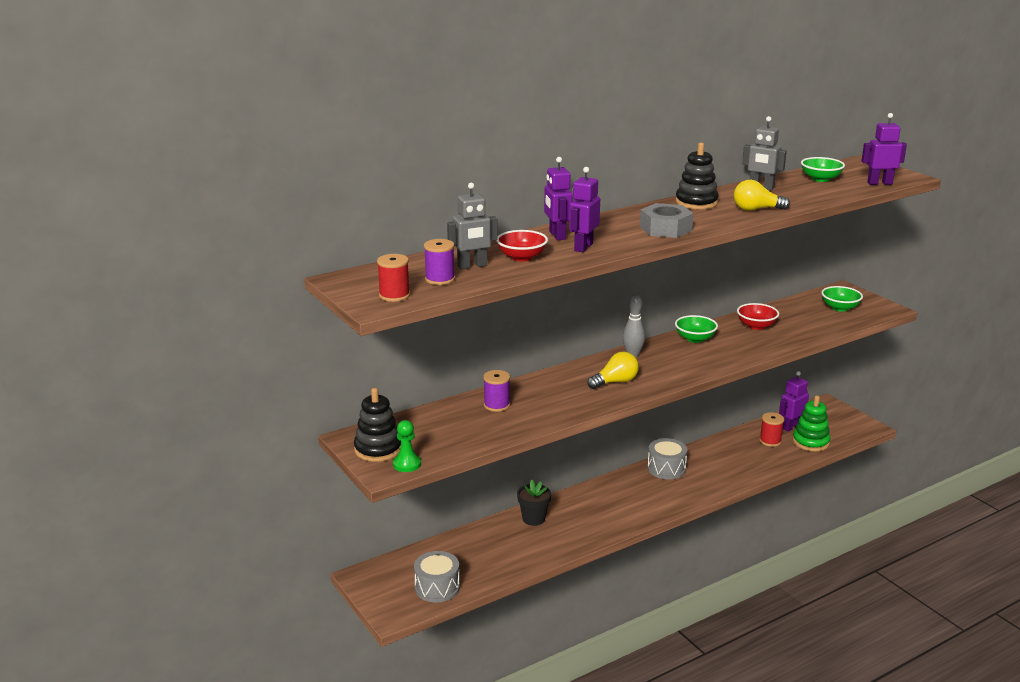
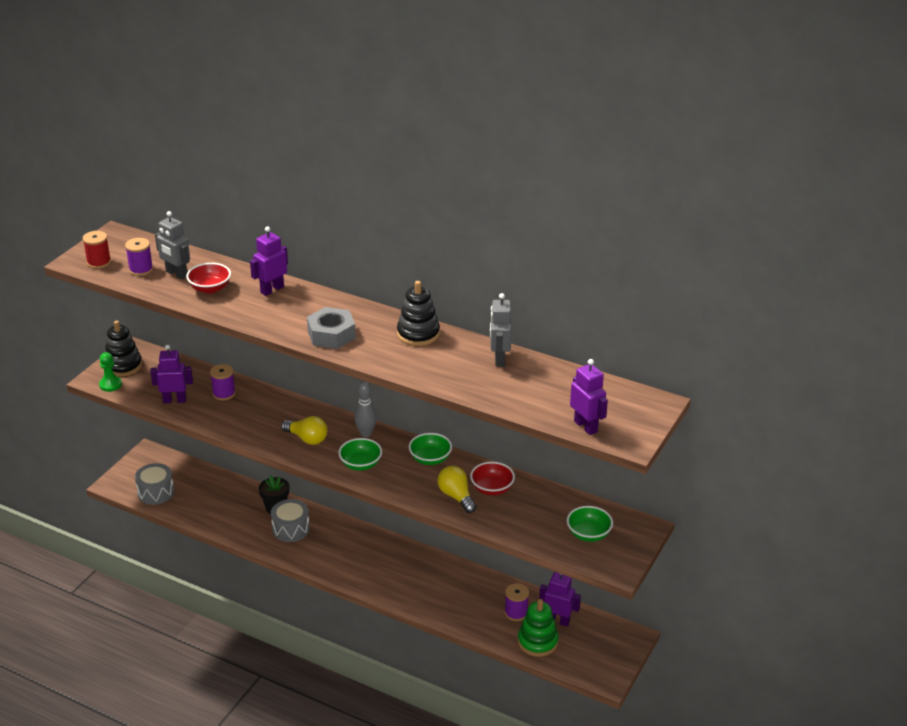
camera: 60 degrees right, 10 degrees up
(583, 247) = (254, 308): purple robot -> purple robot (174, 400)
(666, 468) = (410, 558): grey drum -> grey drum (291, 529)
(756, 209) = (427, 369): yellow light bulb -> yellow light bulb (456, 496)
(770, 441) = (516, 612): red spool -> purple spool
(820, 179) = (563, 388): green bowl -> green bowl (360, 464)

